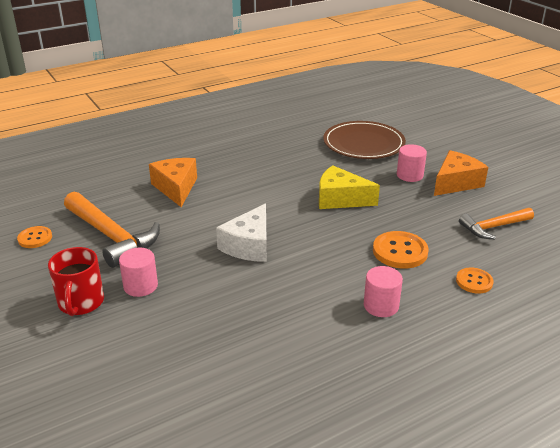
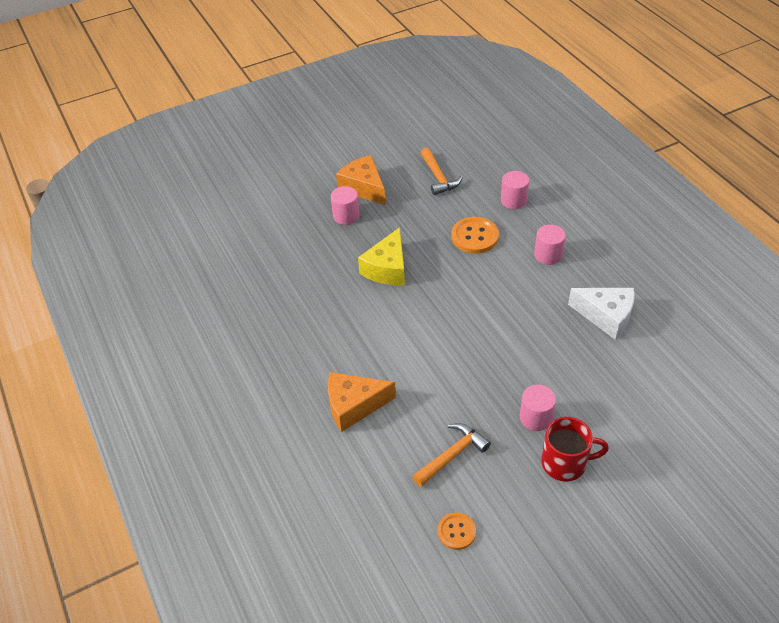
camera: 85 degrees left, 15 degrees up
(111, 236) = (452, 455): orange hammer -> orange hammer, size x0.61
(249, 245) = (467, 338): white cheese -> white cheese (606, 316)
(363, 144) = (273, 242): brown plate -> none
(474, 281) = (513, 200): orange button -> pink cylinder

